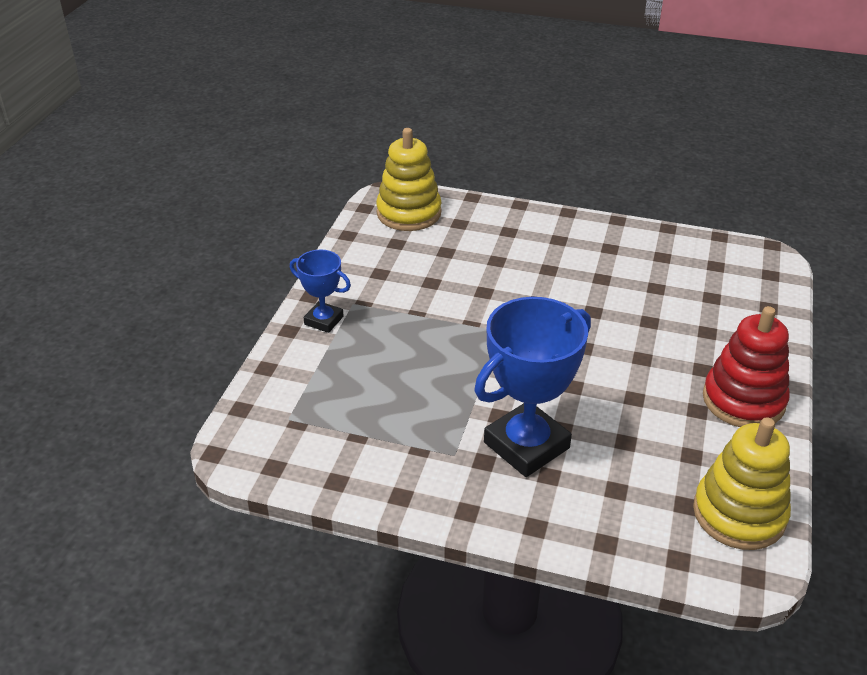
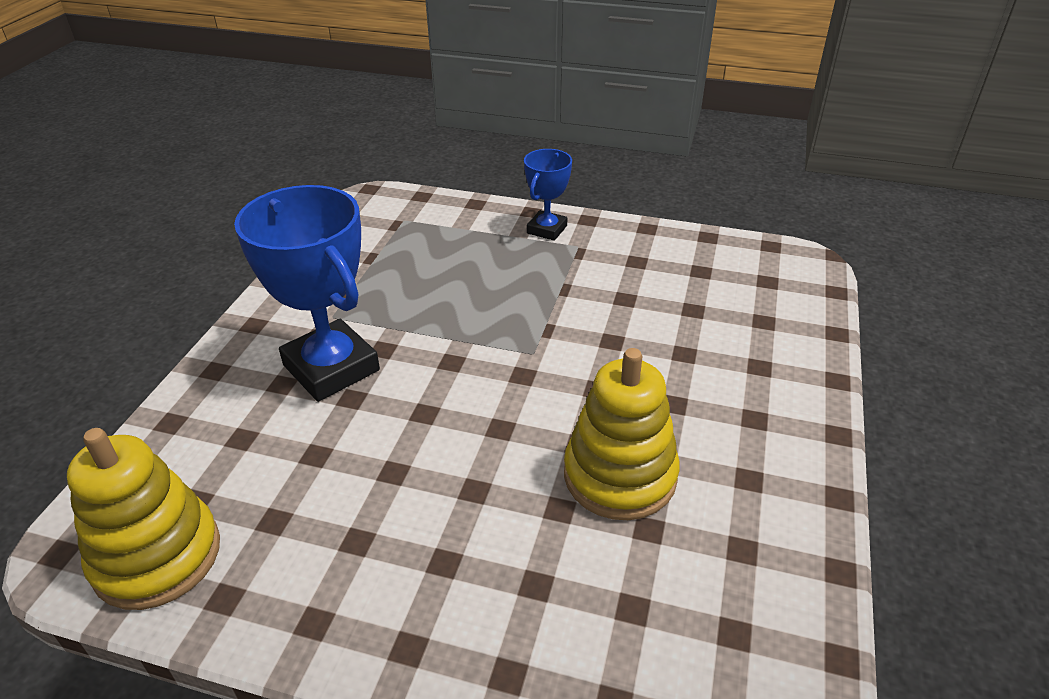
camera: 90 degrees right, 0 degrees up
(409, 213) = (771, 278): yellow stacking toy -> yellow stacking toy (620, 475)
(743, 400) = (367, 605): red stacking toy -> none

